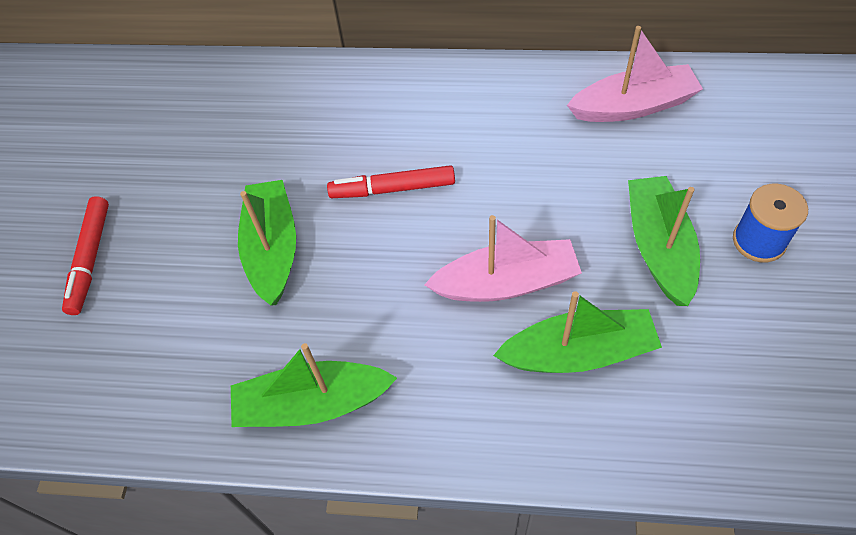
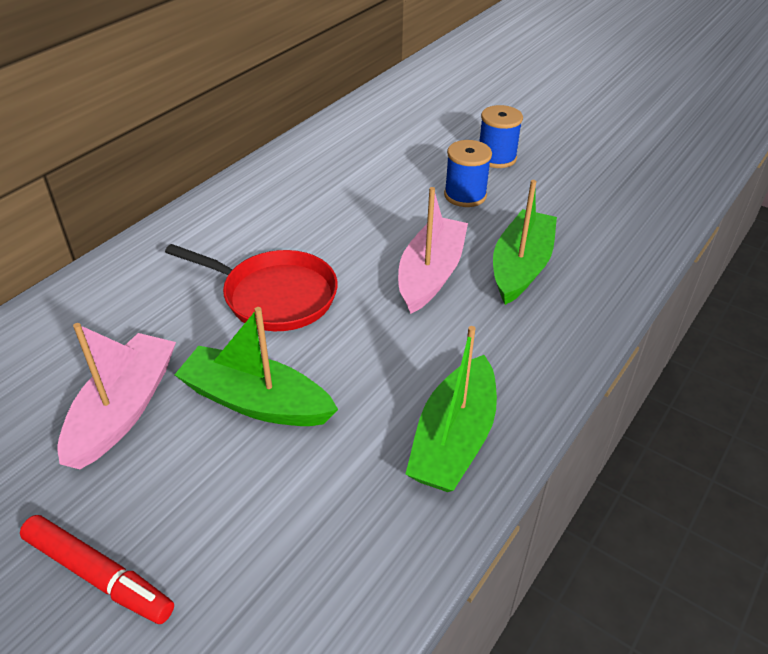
camera: 65 degrees left, 15 degrees down
(392, 189) = (274, 296): red marker -> red pan
(633, 106) = (335, 152): pink boat -> pink boat (123, 410)
(659, 247) = (465, 195): green boat -> blue spool

